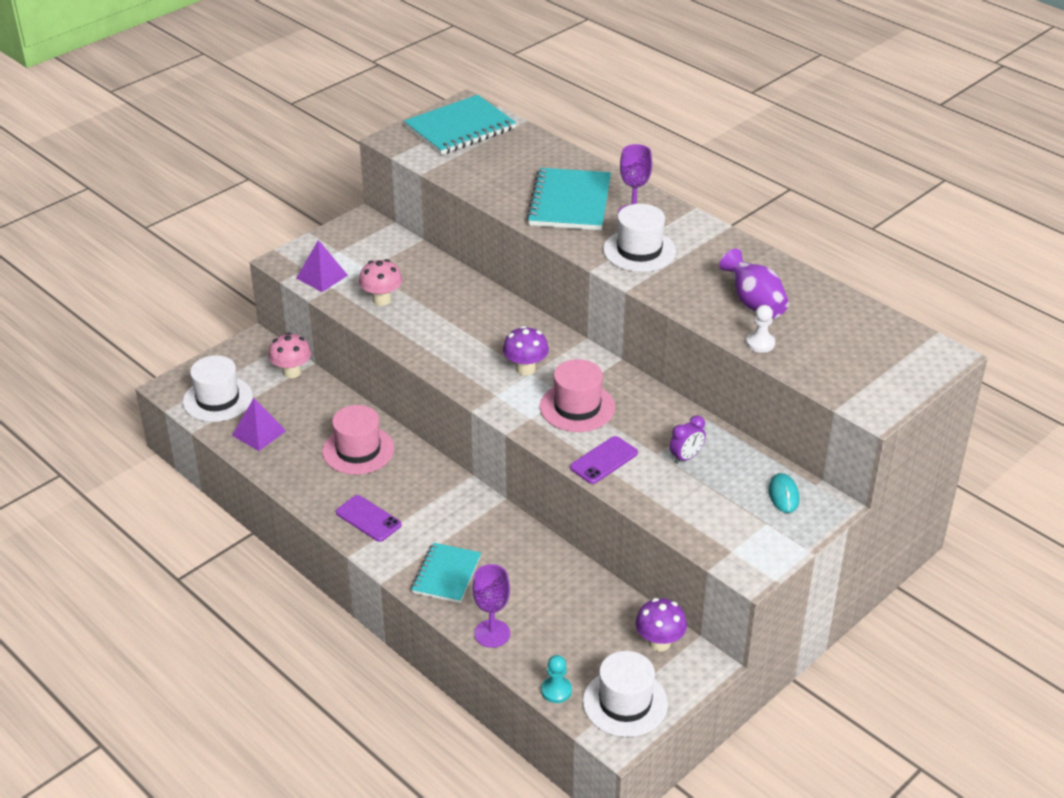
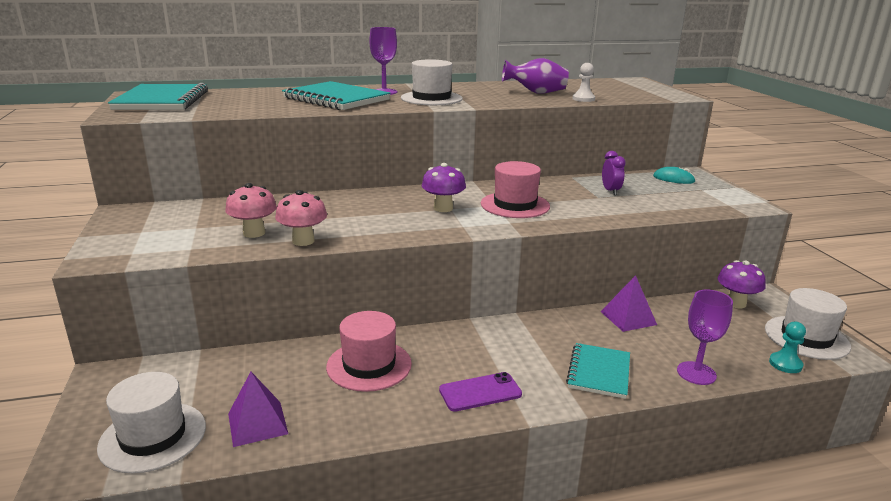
camera: 60 degrees left, 15 degrees down
(292, 372) = (192, 367): pink mushroom -> pink mushroom (303, 241)
(322, 276) = (163, 248): purple pyramid -> purple pyramid (628, 318)
(446, 574) = (599, 372): turquoise notebook -> turquoise notebook turned 60 degrees clockwise
(604, 460) = (591, 213): purple phone -> none

